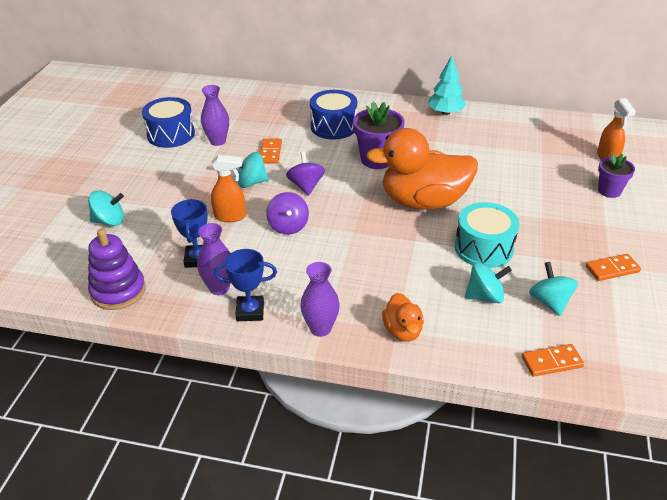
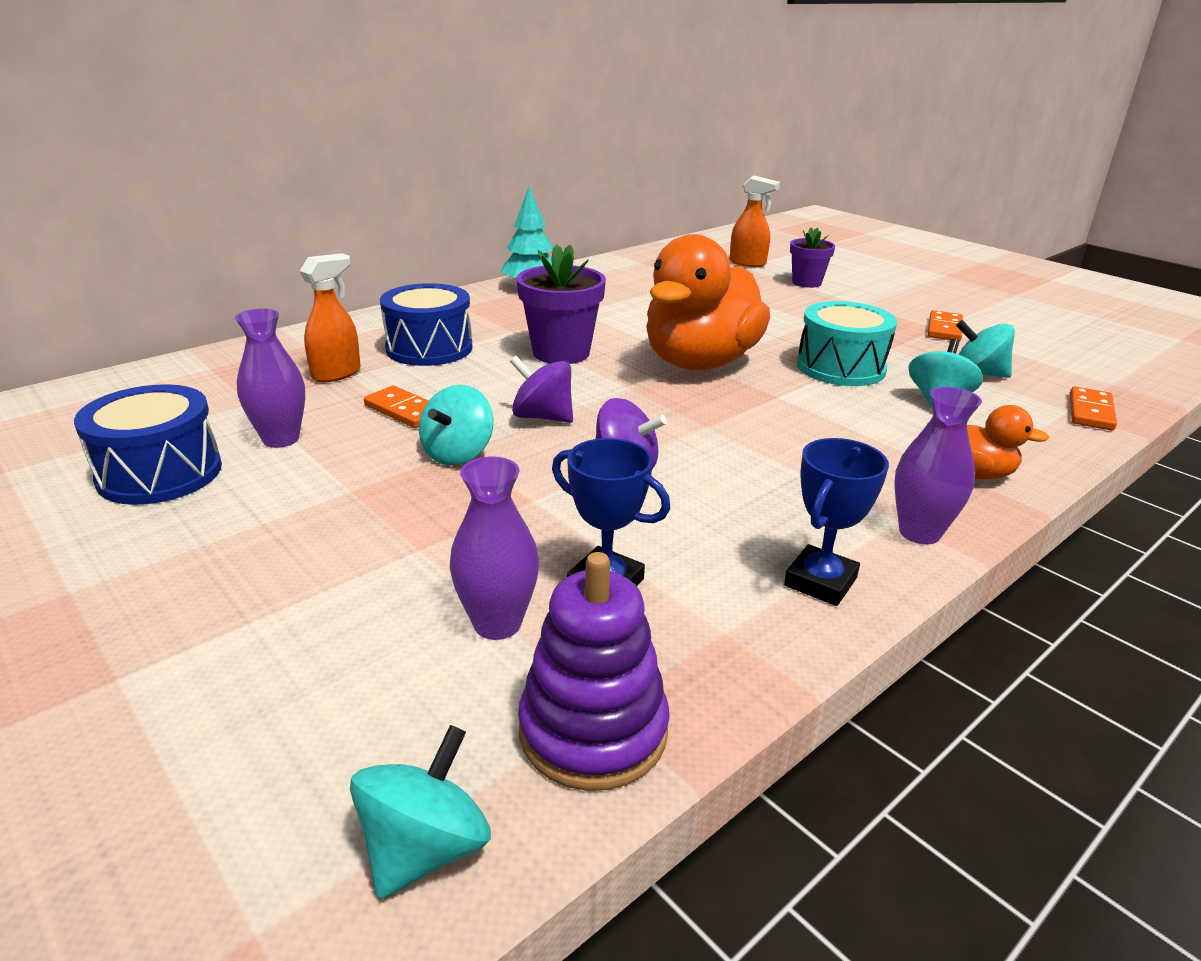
camera: 55 degrees left, 10 degrees down
(109, 221) = (316, 654): turquoise spinning top -> turquoise spinning top (425, 848)
(219, 288) = (721, 591): purple vase -> purple vase (497, 624)
(230, 216) = (524, 505): orange spray bottle -> orange spray bottle (337, 373)

